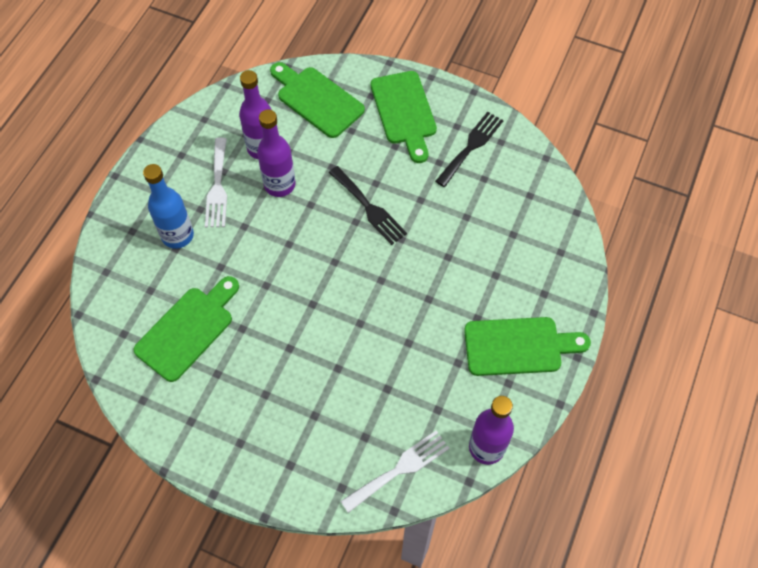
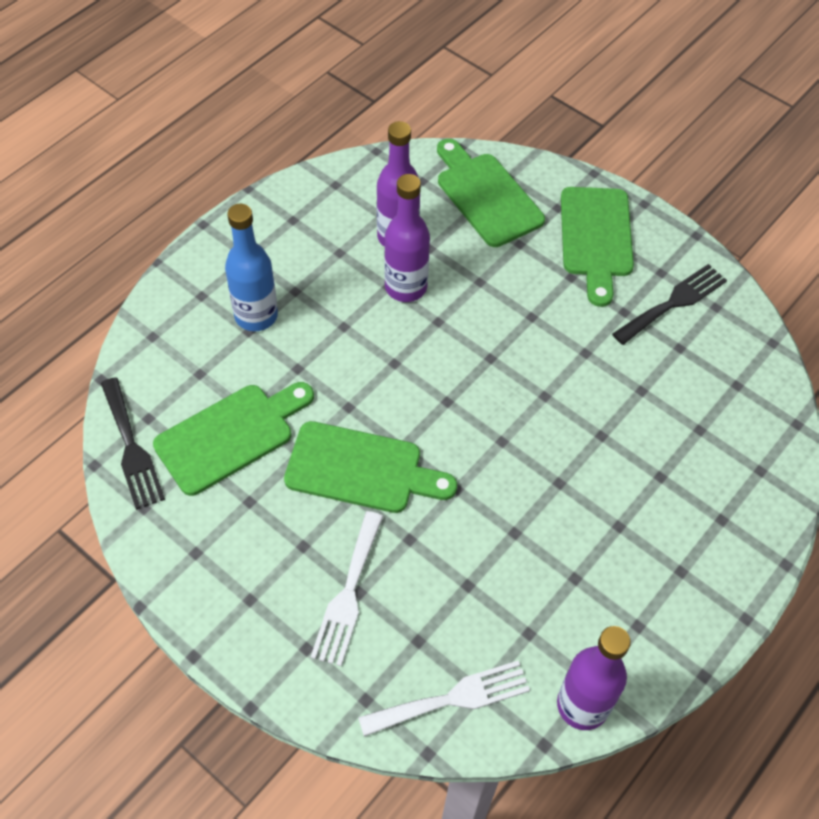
camera: 15 degrees right, 5 degrees down
(217, 187) = (326, 270): white fork -> white fork (348, 594)
(369, 208) = (513, 345): black fork -> black fork (131, 448)
(518, 346) = (666, 580): green cutting board -> green cutting board (361, 469)

